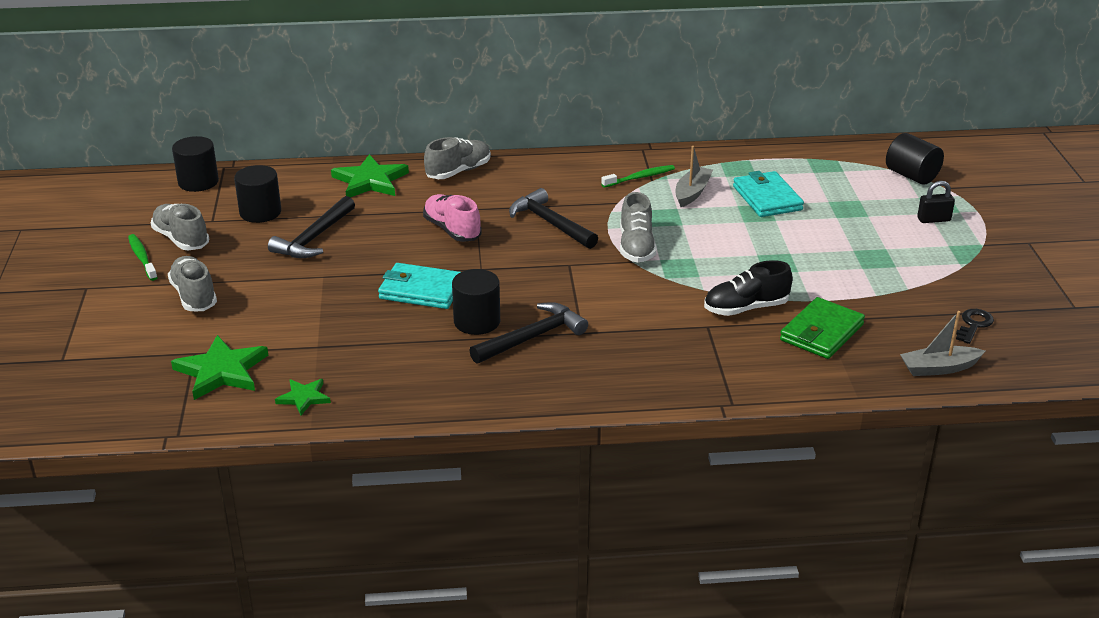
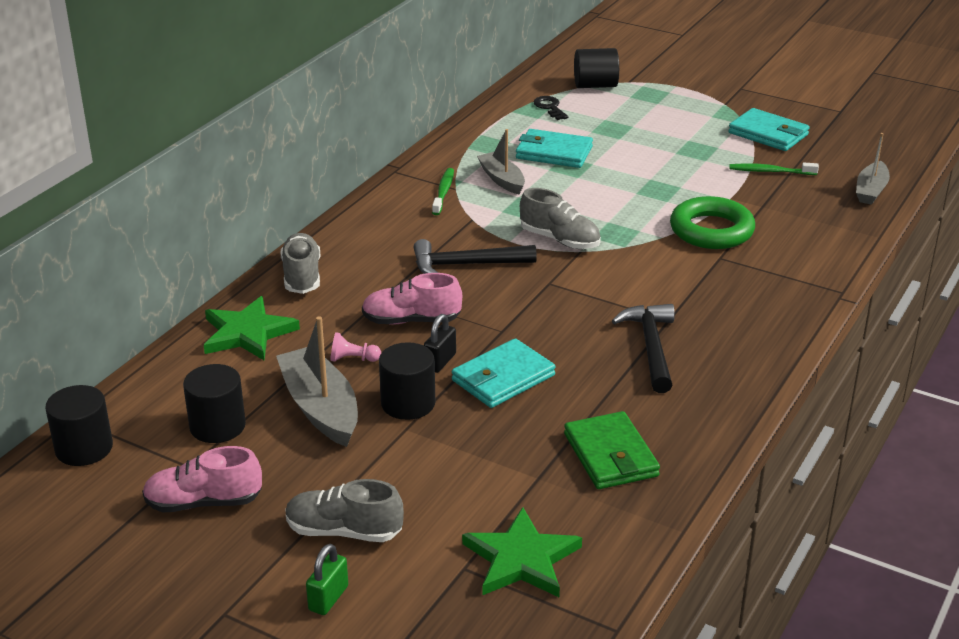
camera: 55 degrees left, 0 degrees up
(126, 316) = (328, 598): none -> green padlock
(142, 258) = (208, 546): green toothbrush -> green toothbrush (770, 171)
(181, 239) = (203, 502): grey shoe -> pink shoe
(304, 398) = (625, 518): green star -> none
(314, 238) = (320, 408): black hammer -> grey boat
(381, 227) = (353, 359): none -> pink pawn
(477, 322) = (593, 367): black cylinder -> black cylinder (408, 403)
(746, 308) = (711, 230): black shoe -> green ring
(821, 332) = (779, 214): green wallet -> green wallet (610, 455)
(933, 219) = (669, 105): black padlock -> black padlock (440, 361)
(962, 283) = (768, 134): none -> turquoise wallet
(974, 325) = (827, 154): black key -> black key (550, 107)

